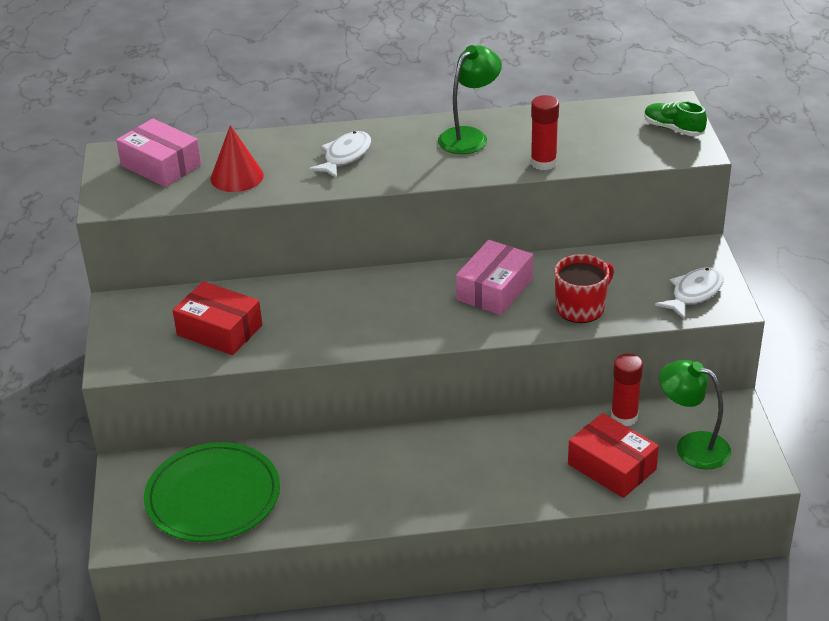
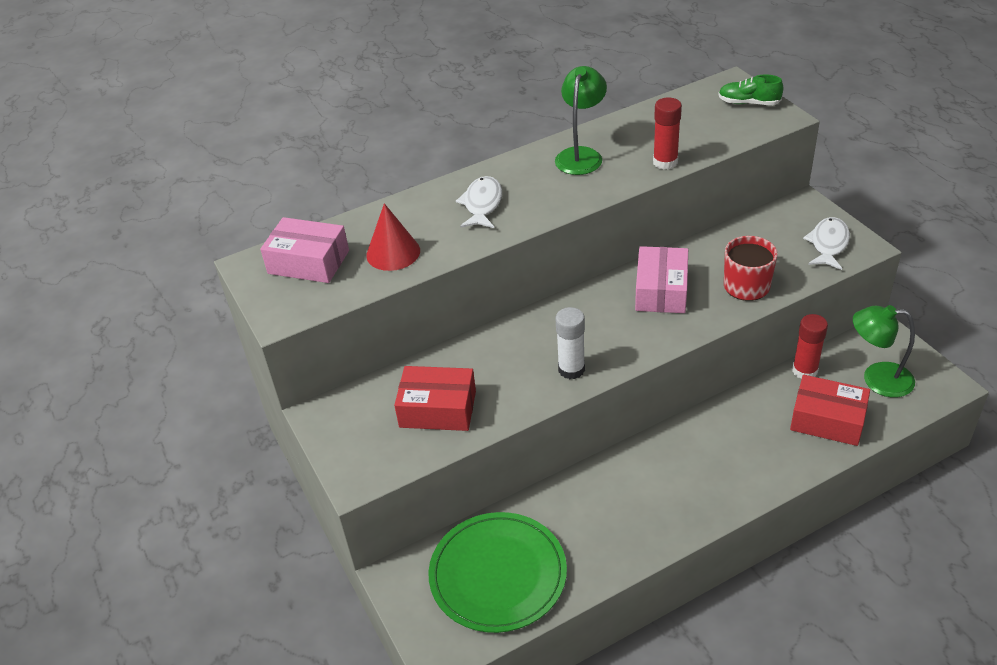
camera: 20 degrees left, 5 degrees up
(359, 332) = (571, 369): none -> white glue stick

